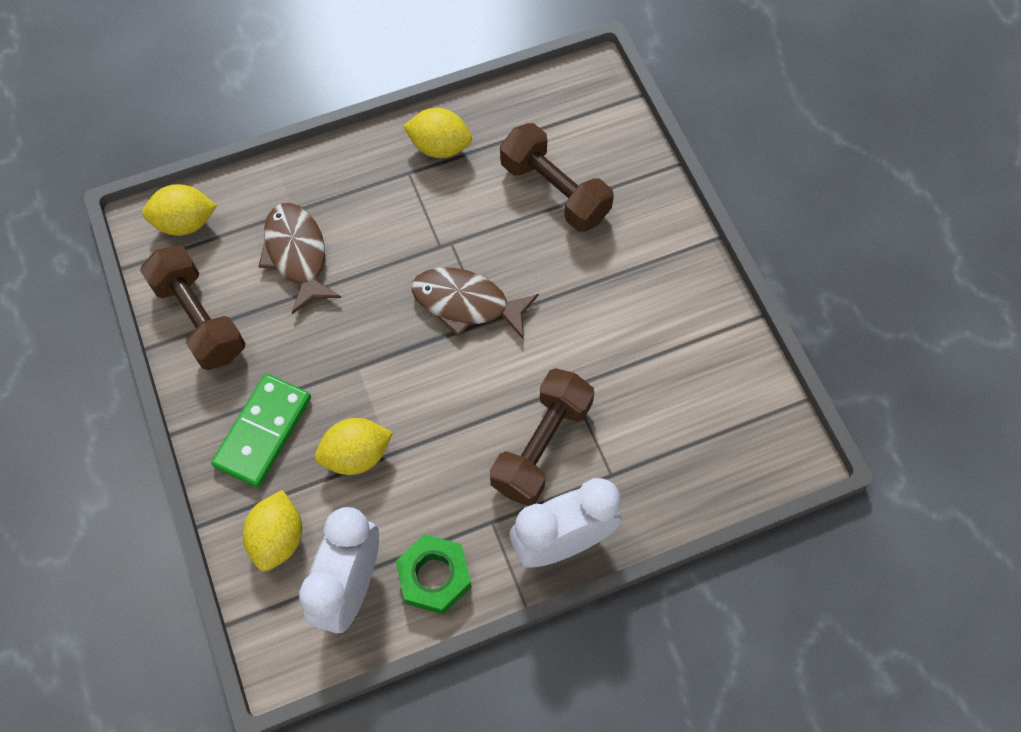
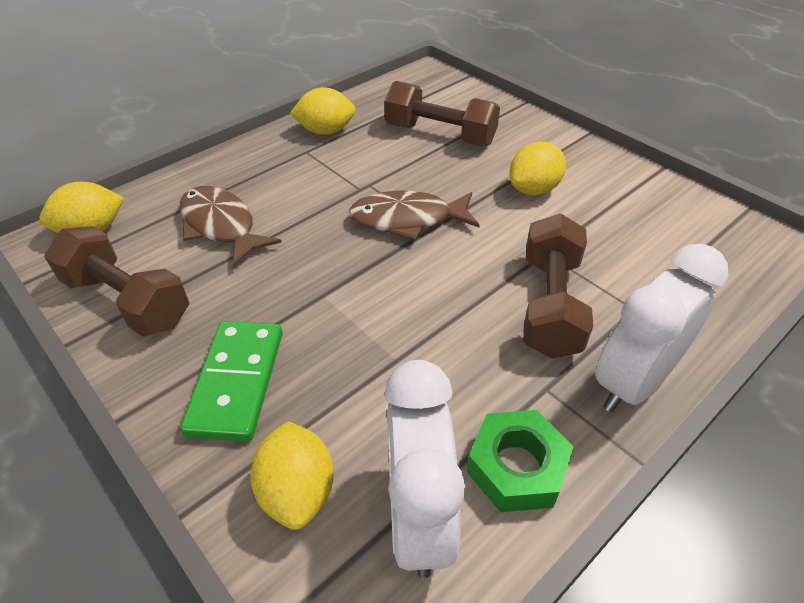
camera: 20 degrees left, 20 degrees down
(356, 455) = (358, 371): yellow lemon -> yellow lemon (533, 189)

